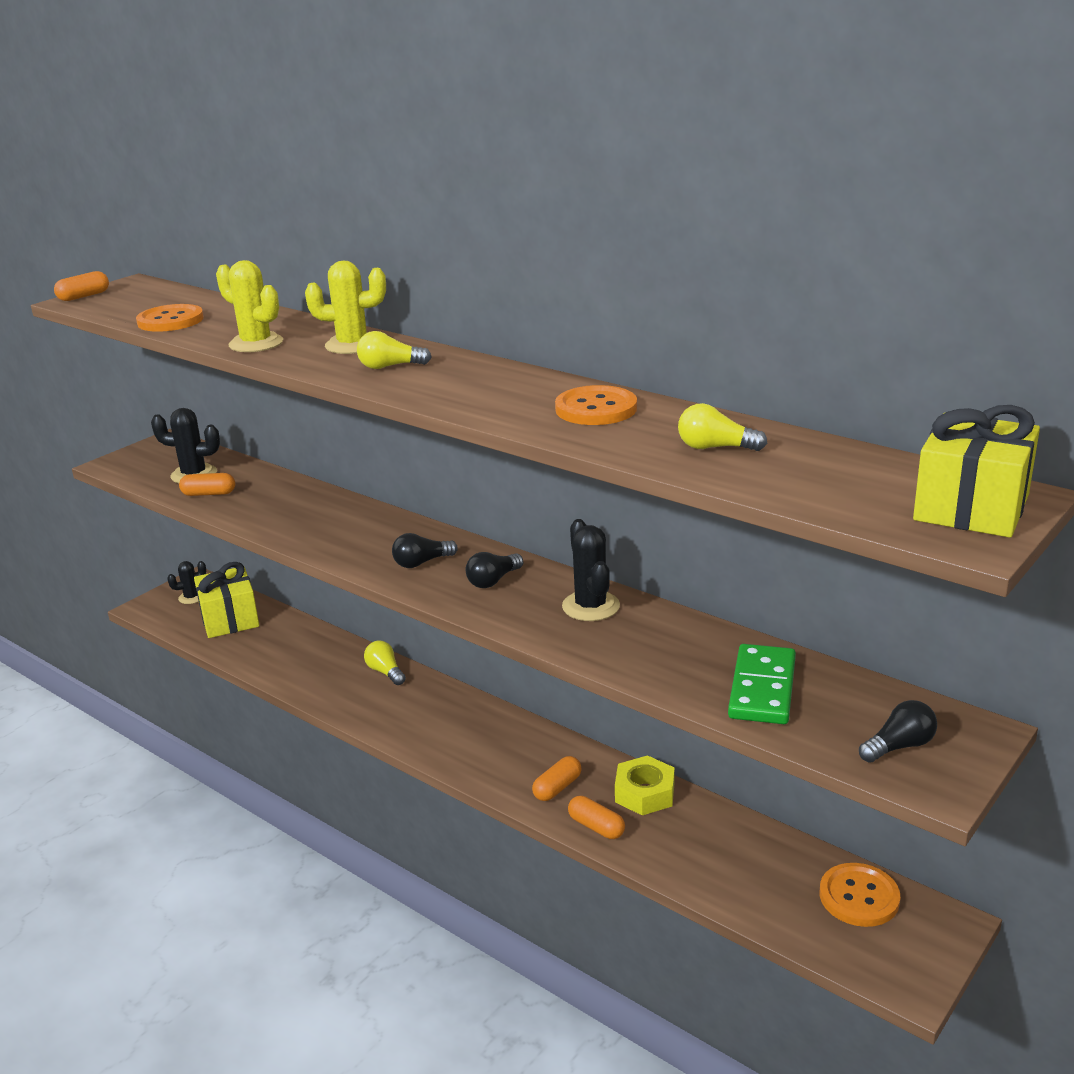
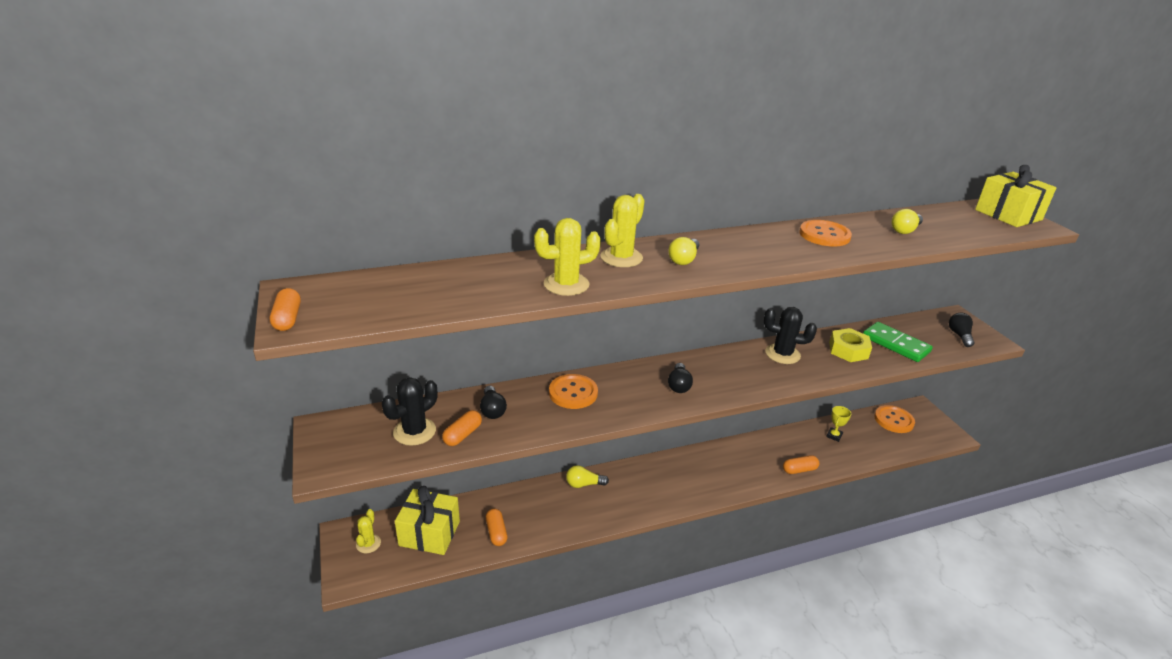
camera: 60 degrees left, 5 degrees up
(170, 321) = (447, 300): orange button -> orange button (573, 393)
(191, 597) = (368, 544): black cactus -> yellow cactus
(493, 581) = (726, 371): black light bulb -> black light bulb (492, 410)
(557, 788) = (757, 468): orange capsule -> orange capsule (496, 532)
(644, 793) = (783, 442): yellow nut -> yellow nut (848, 350)
(724, 839) = (834, 436): none -> yellow trophy

